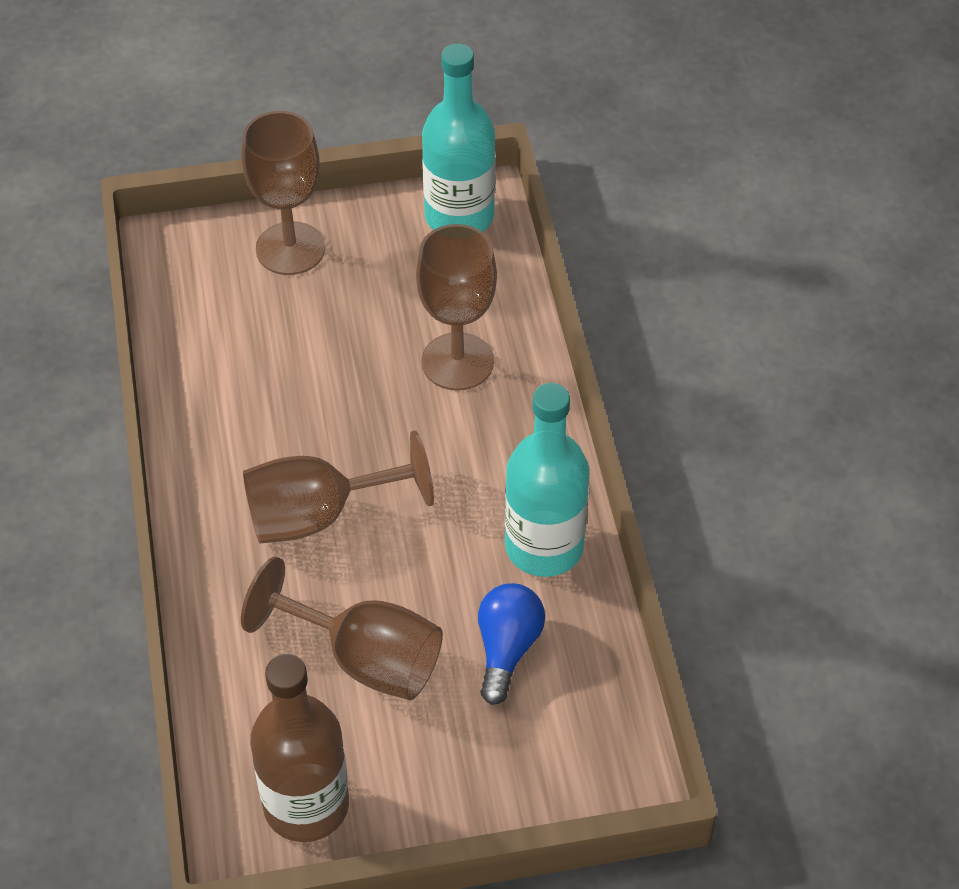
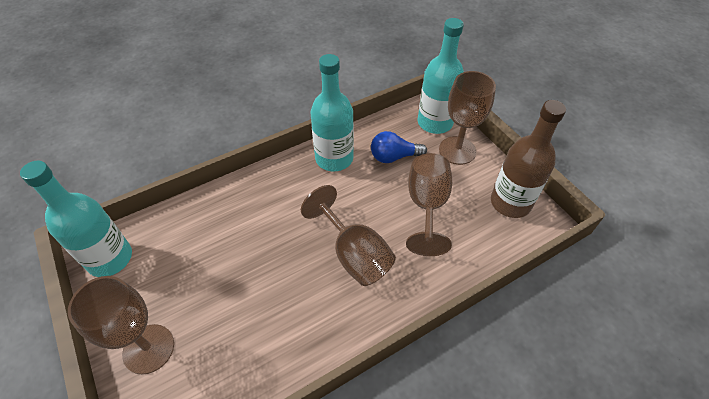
camera: 110 degrees left, 0 degrees up
(457, 362) = (228, 225): brown goblet -> brown goblet (457, 150)
(575, 765) = (435, 122): none -> turquoise bottle

